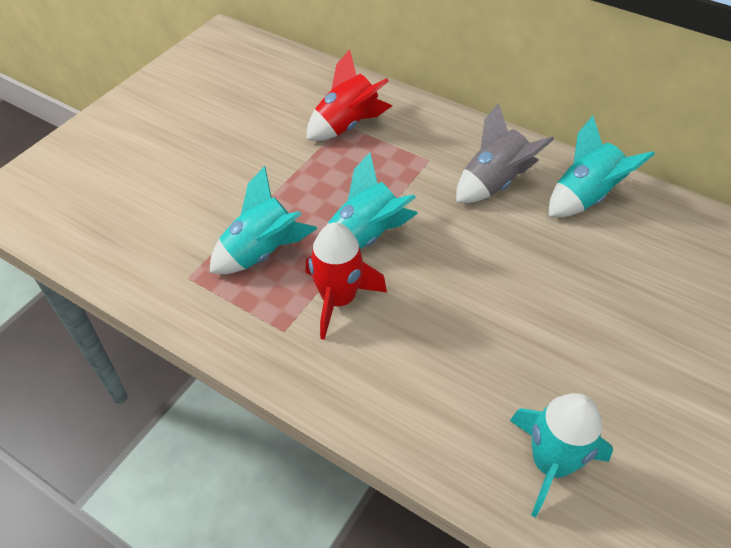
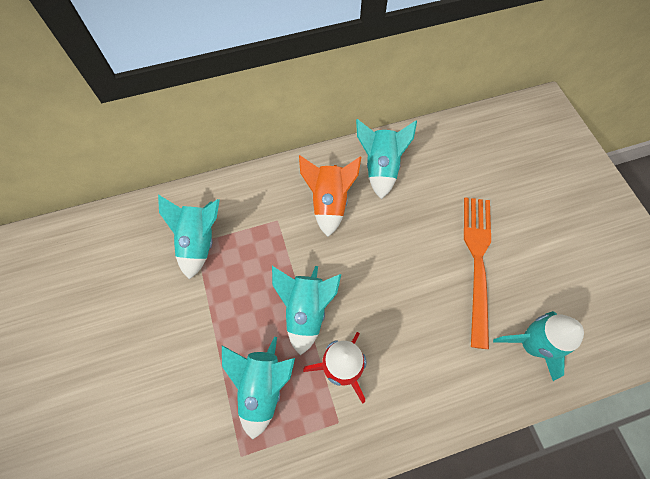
camera: 50 degrees left, 15 degrees up
(347, 125) = (199, 242): red rocket -> turquoise rocket
(493, 183) = (329, 202): grey rocket -> orange rocket
(587, 347) = (477, 262): none -> orange fork

